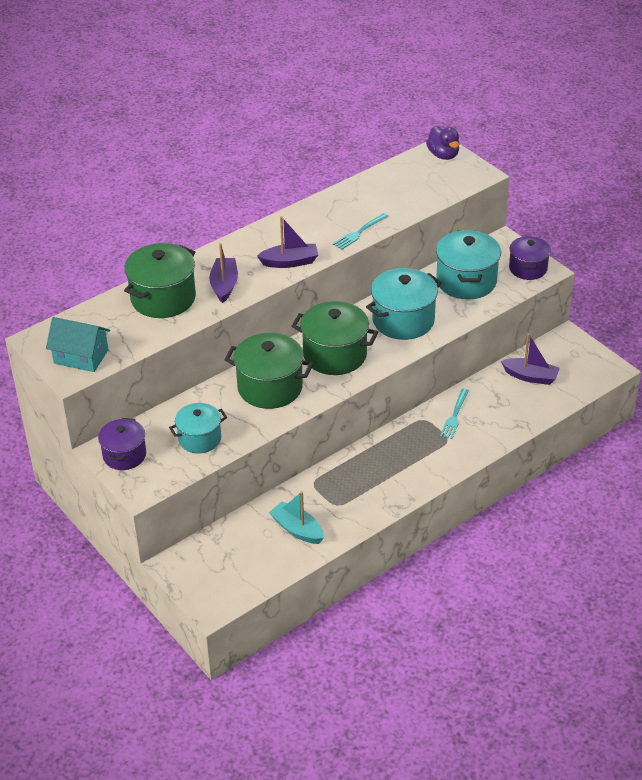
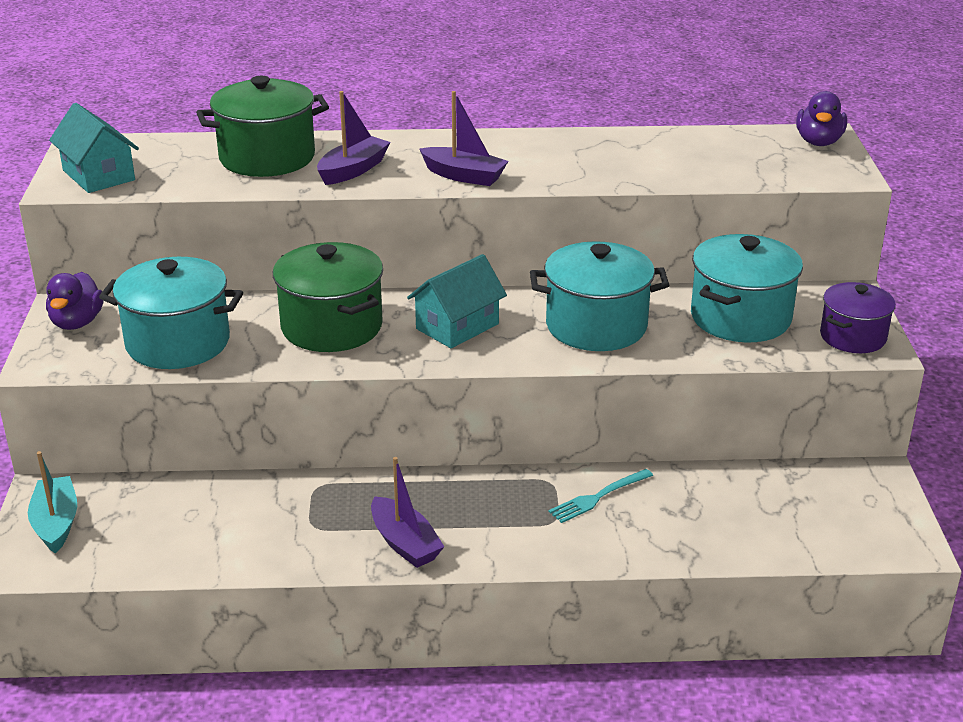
camera: 35 degrees right, 10 degrees down
(124, 455) = (77, 322): purple pot -> purple duck
(199, 439) = (178, 343): turquoise pot -> turquoise pot, size x1.57
(297, 529) = (229, 529): turquoise boat -> turquoise boat (56, 523)
(335, 355) = (457, 326): green pot -> turquoise house
(359, 232) = (594, 178): turquoise fork -> none
(530, 376) = (767, 499): purple boat -> purple boat (404, 543)

